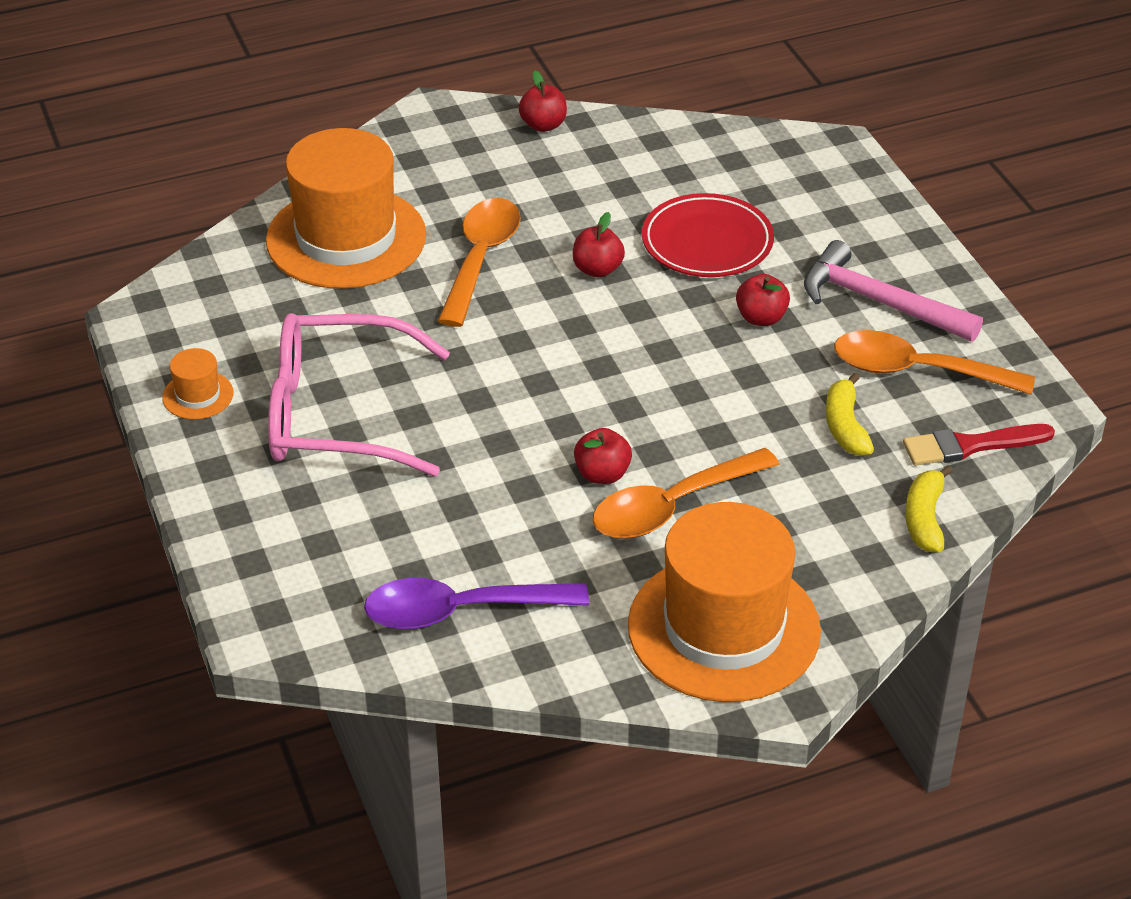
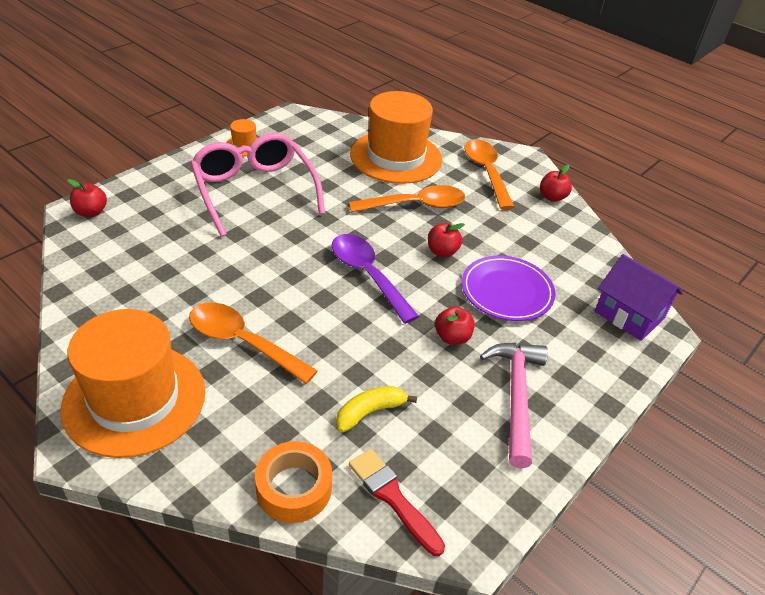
camera: 60 degrees right, 0 degrees up
(459, 611) = (113, 276): purple spoon -> purple spoon (367, 275)
(602, 474) = (257, 303): red apple -> red apple (91, 212)
(707, 242) = (506, 292): red plate -> purple plate
(800, 160) = (629, 315): none -> purple house
(916, 371) = (456, 439): orange spoon -> orange spoon (486, 172)
(924, 518) = (294, 488): yellow banana -> orange tape

